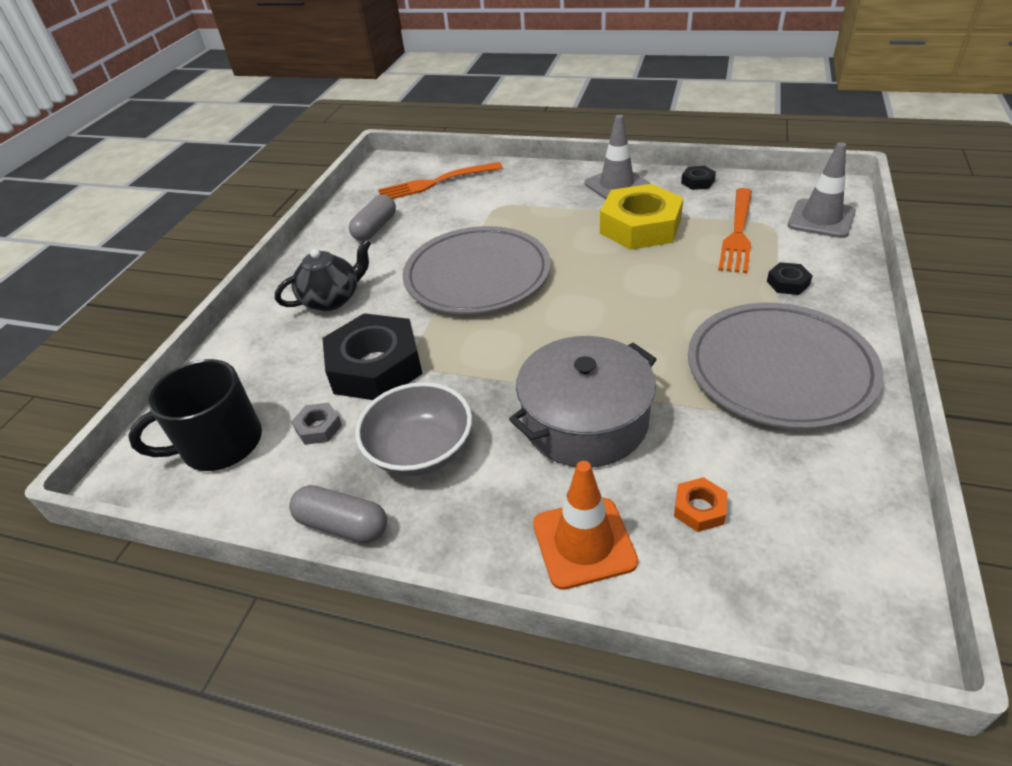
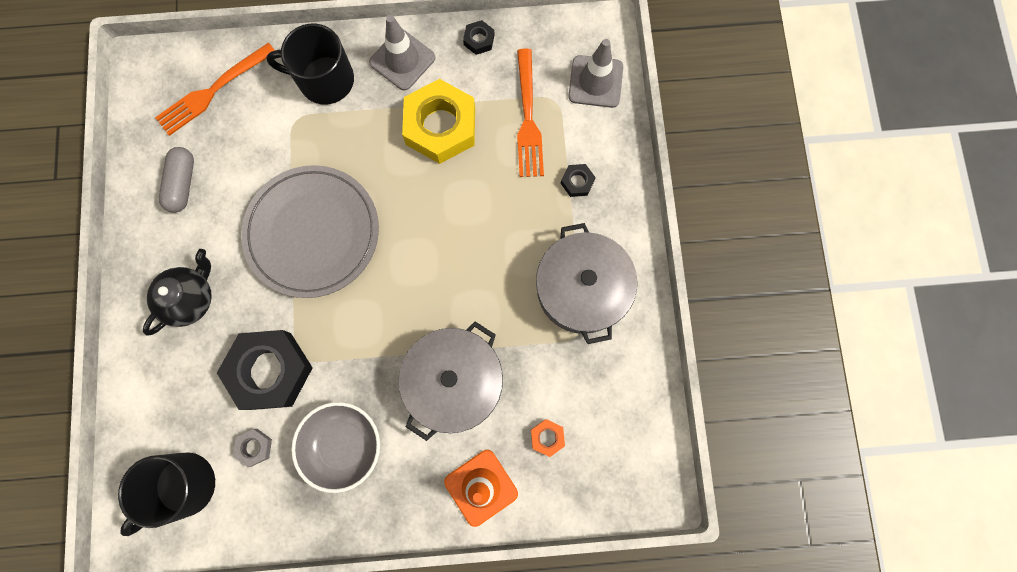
camera: 25 degrees left, 35 degrees up
(343, 525) = (316, 525): grey capsule -> none
(538, 188) = (325, 80): none -> black mug
(779, 369) = (582, 289): grey plate -> grey pot

